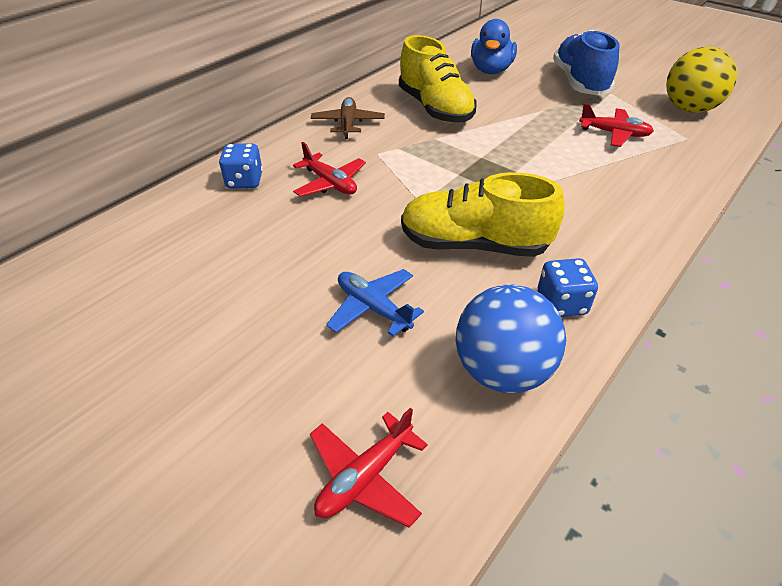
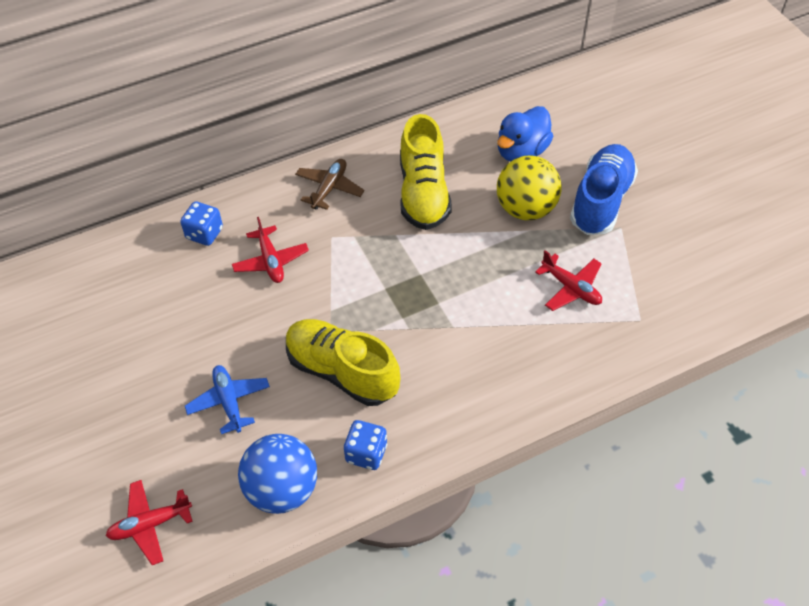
camera: 25 degrees right, 10 degrees up
(688, 109) = (682, 280): yellow ball -> yellow ball (525, 209)

